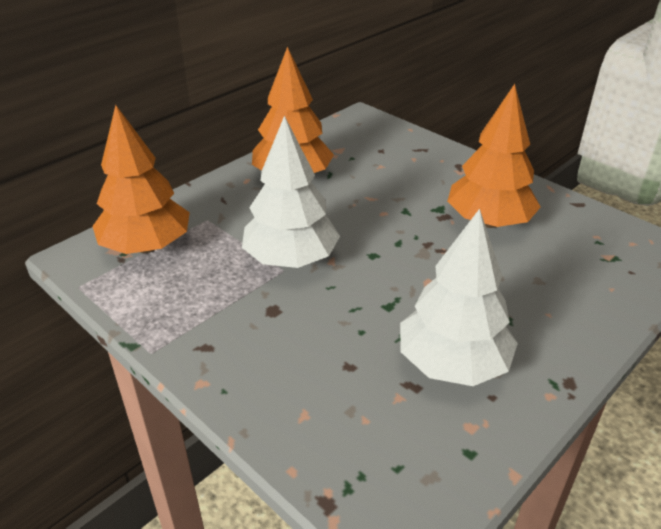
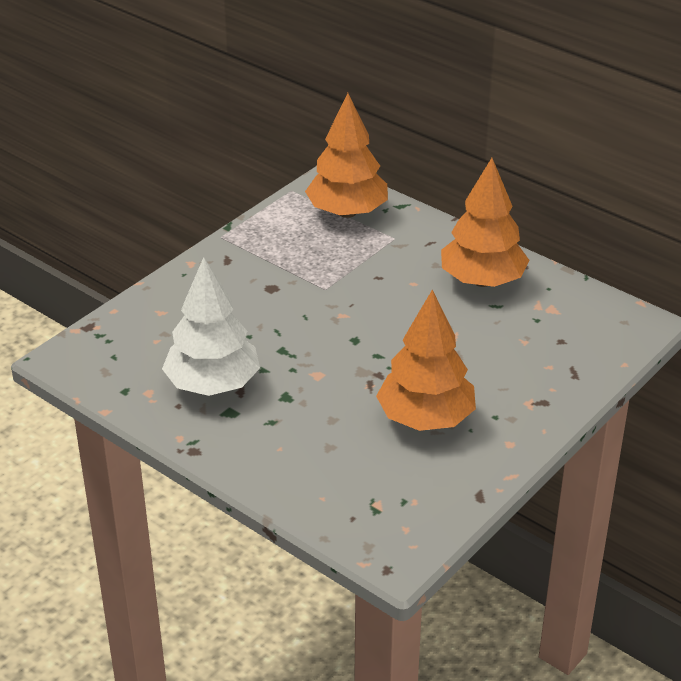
camera: 85 degrees right, 0 degrees up
(291, 259) = (340, 291): white tree -> none

